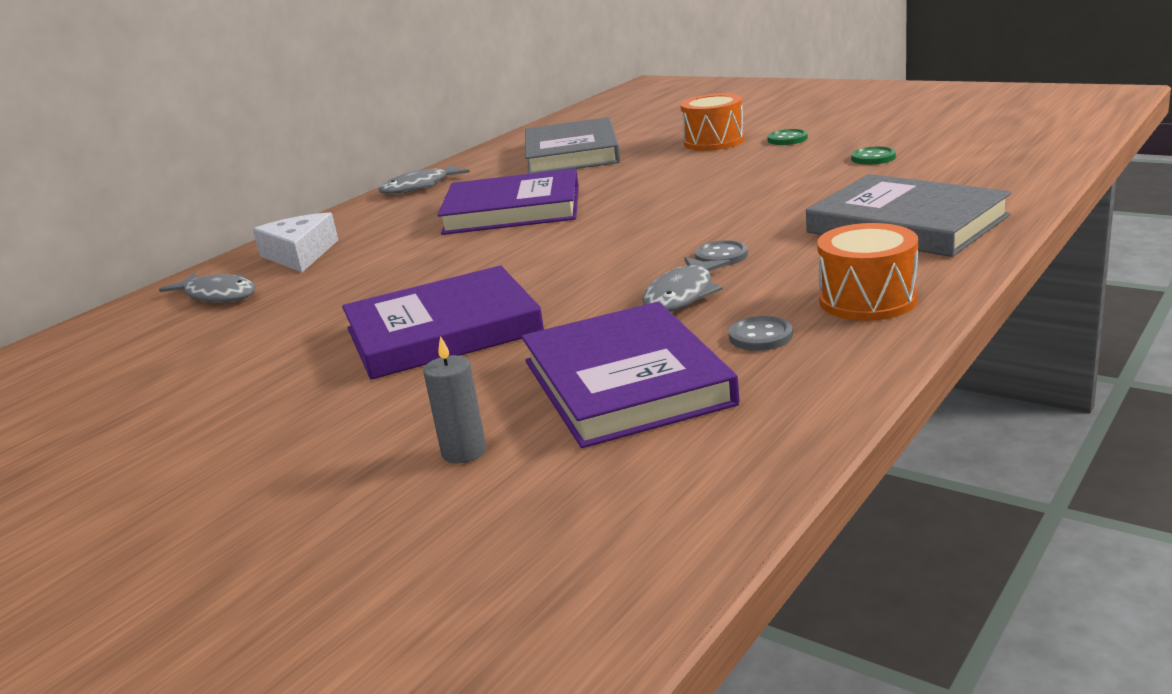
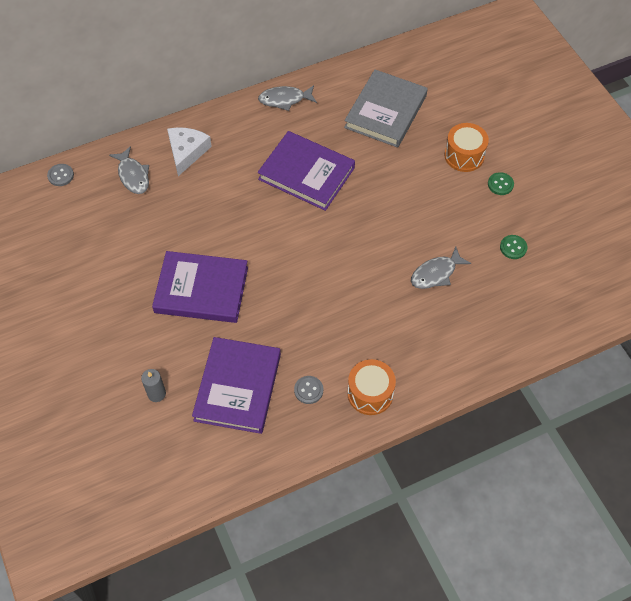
camera: 25 degrees right, 35 degrees up
(682, 295) = (309, 331): grey fish -> grey fish (436, 273)
(721, 256) = (353, 306): grey button -> grey button (61, 175)
(906, 224) = (451, 337): grey book -> none

